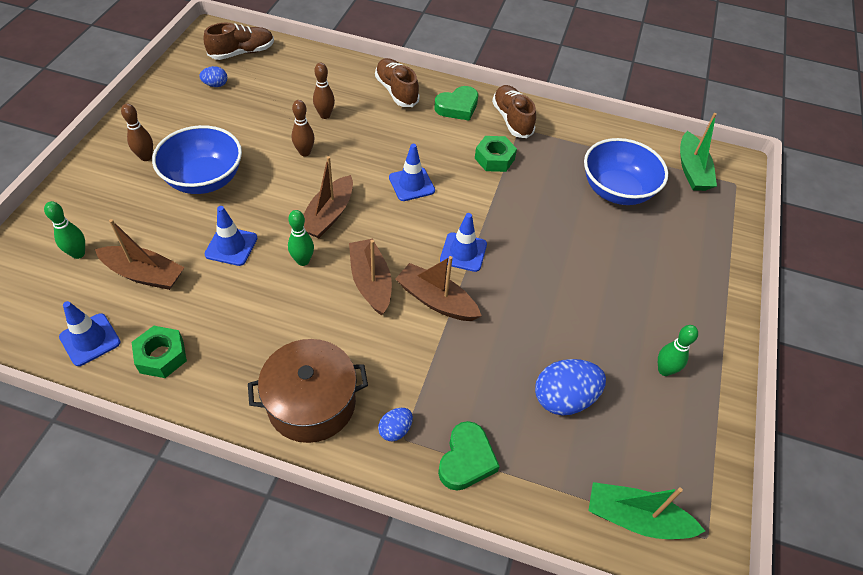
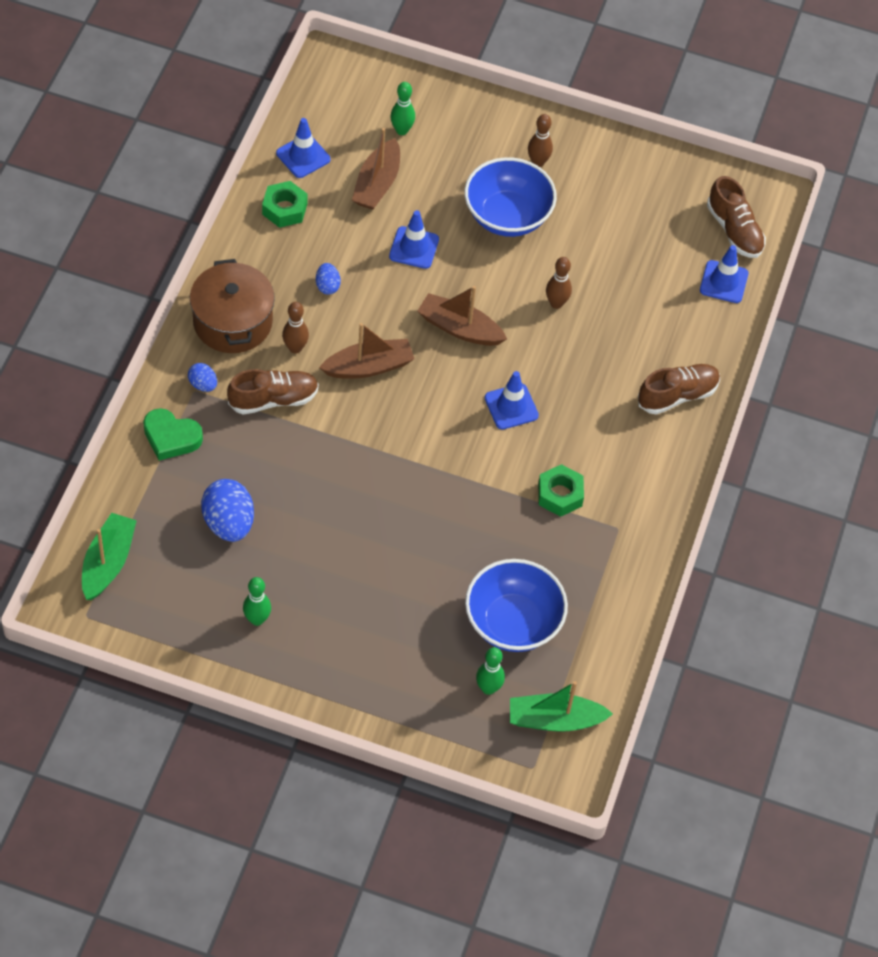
camera: 90 degrees right, 5 degrees up
(215, 85) = (667, 210): blue egg -> blue egg (327, 286)
(303, 261) = (396, 308): green bowling pin -> green bowling pin (488, 688)
(325, 115) = (623, 321): brown bowling pin -> brown bowling pin (295, 348)
(436, 300) = (346, 423): brown boat -> none
(457, 107) = (653, 461): green heart -> none
(463, 252) = (410, 451): blue traffic cone -> blue traffic cone (723, 282)
(512, 119) = (635, 521): brown shoe -> brown shoe (273, 399)

